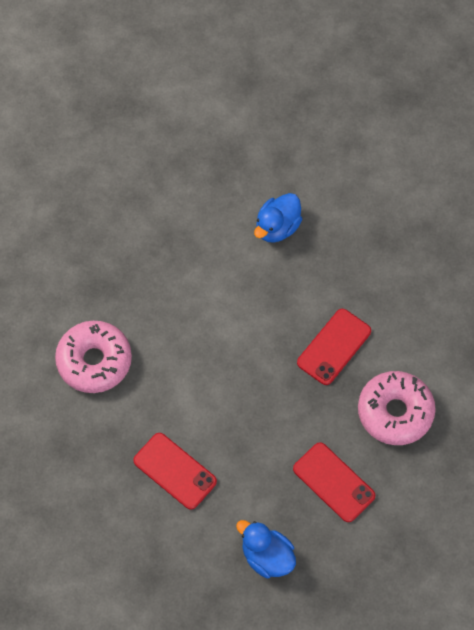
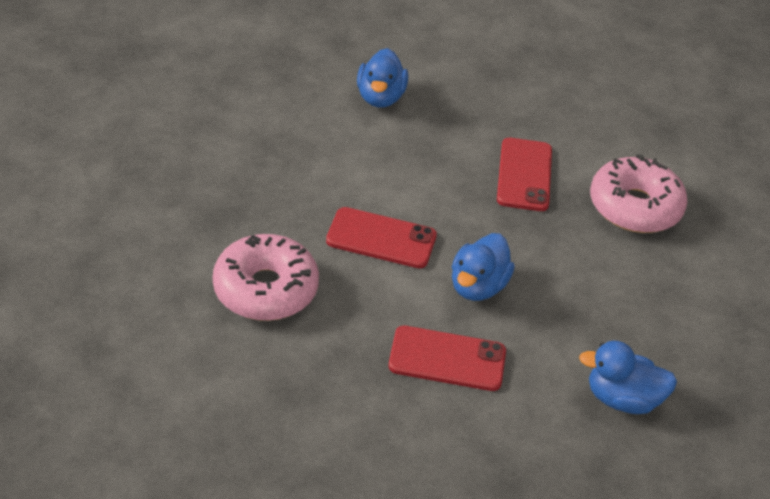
camera: 35 degrees left, 20 degrees down
(233, 425) = (478, 286): none -> blue duck
(333, 482) = (630, 294): red phone -> red phone (381, 238)

